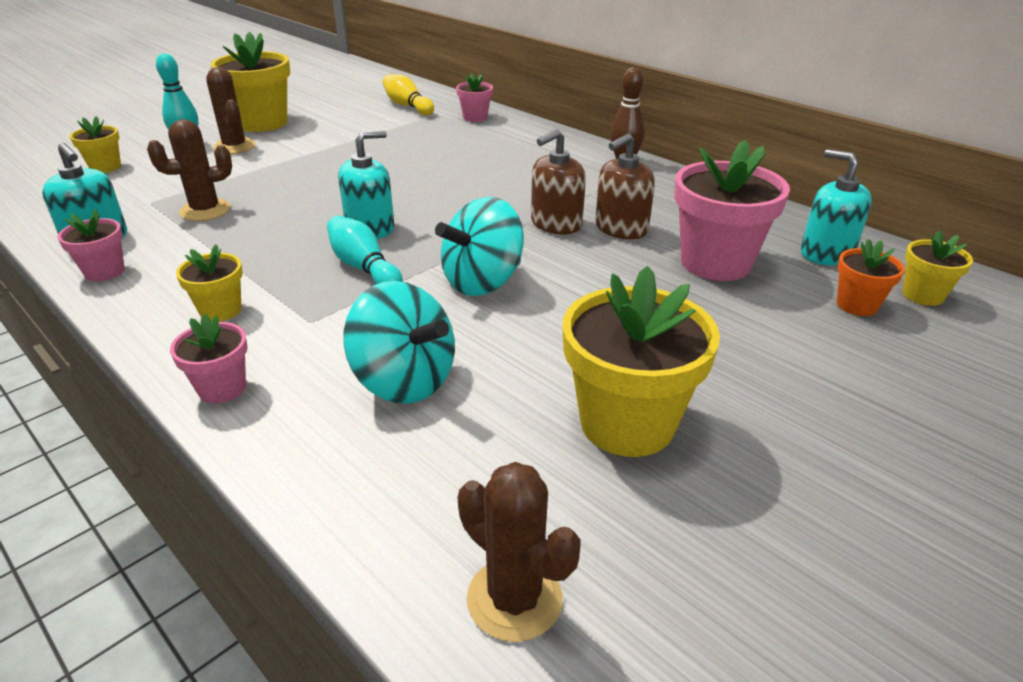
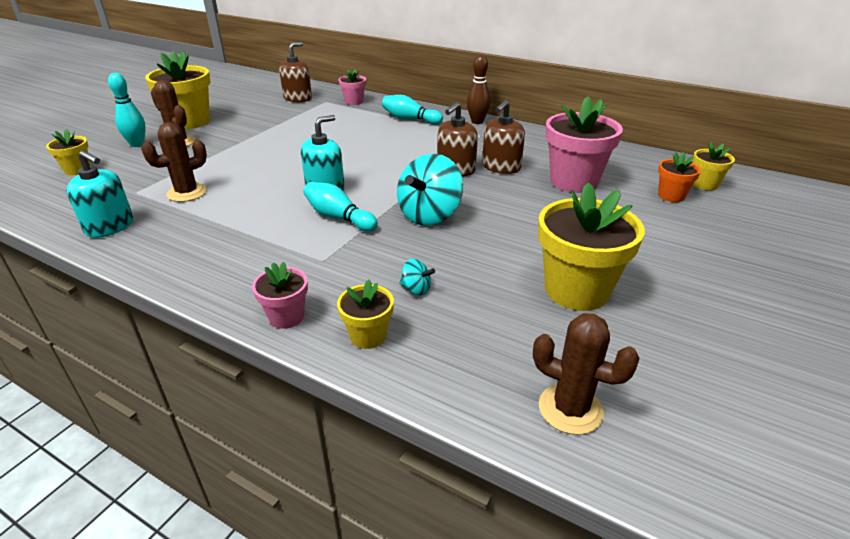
camera: 15 degrees left, 0 degrees up
(105, 272) = (133, 249): pink flower pot -> none
(220, 310) = (249, 263): yellow flower pot -> yellow flower pot (368, 336)
(404, 381) = (416, 289): turquoise spinning top -> turquoise spinning top, size x0.44
(407, 106) = (298, 98): yellow bowling pin -> brown soap dispenser
(534, 148) = (410, 119): none -> turquoise bowling pin
(826, 253) = (636, 166): turquoise soap dispenser -> none

